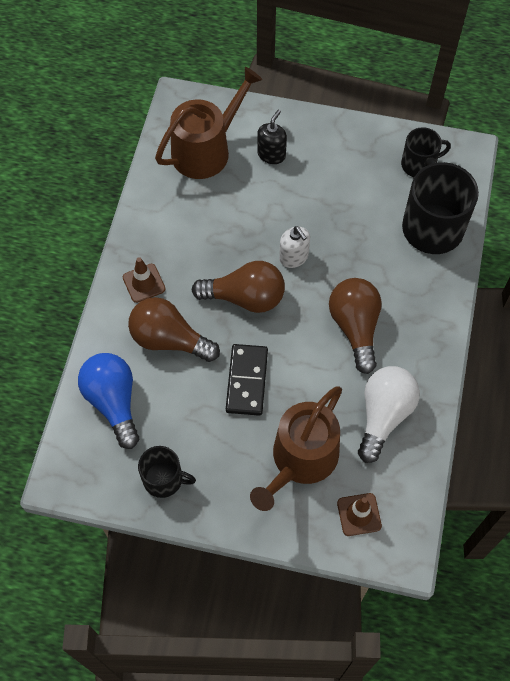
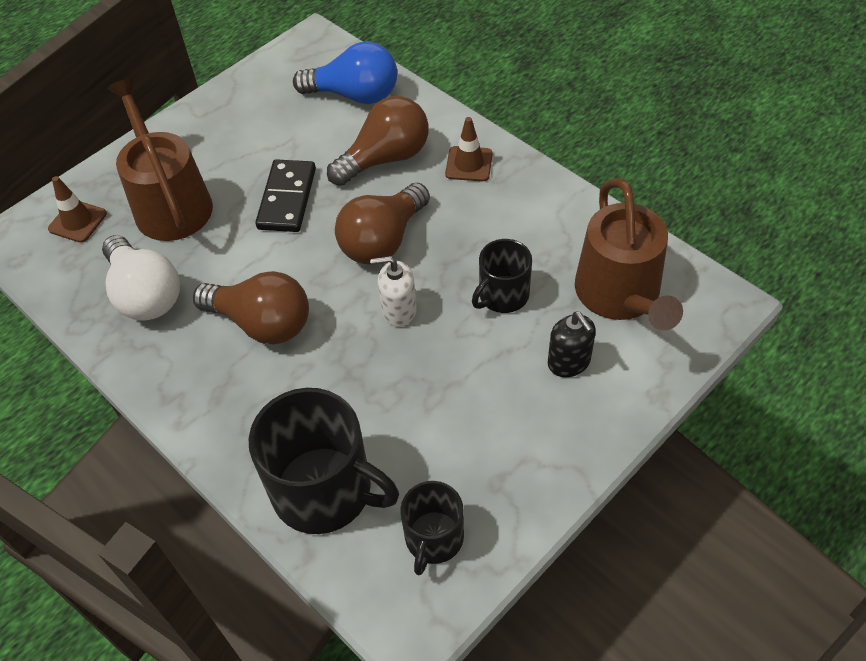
camera: 125 degrees right, 10 degrees down
(164, 479) = (249, 101): black mug -> black mug (502, 295)
(246, 381) = (287, 198): black domino -> black domino turned 60 degrees clockwise

